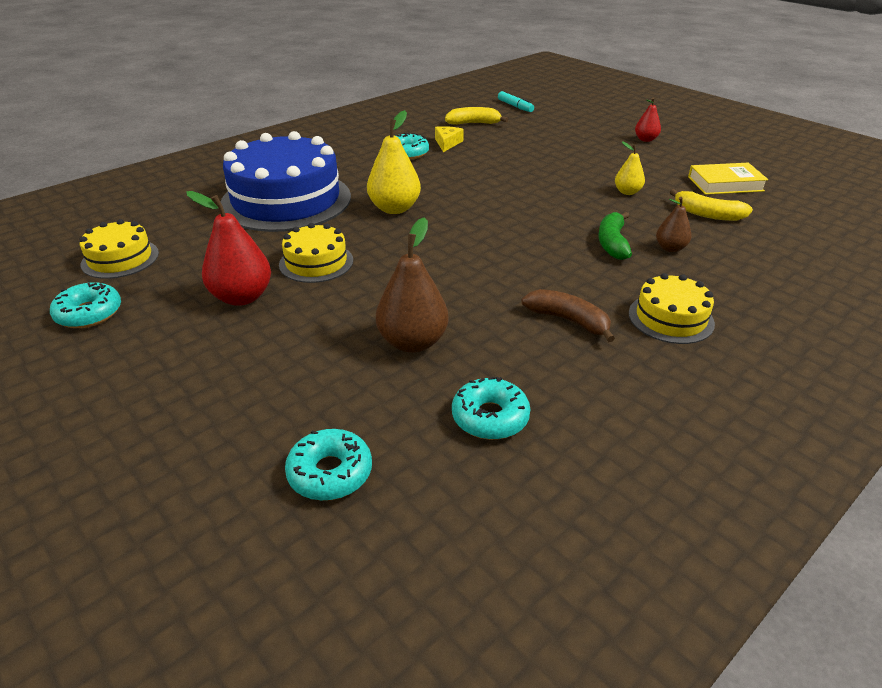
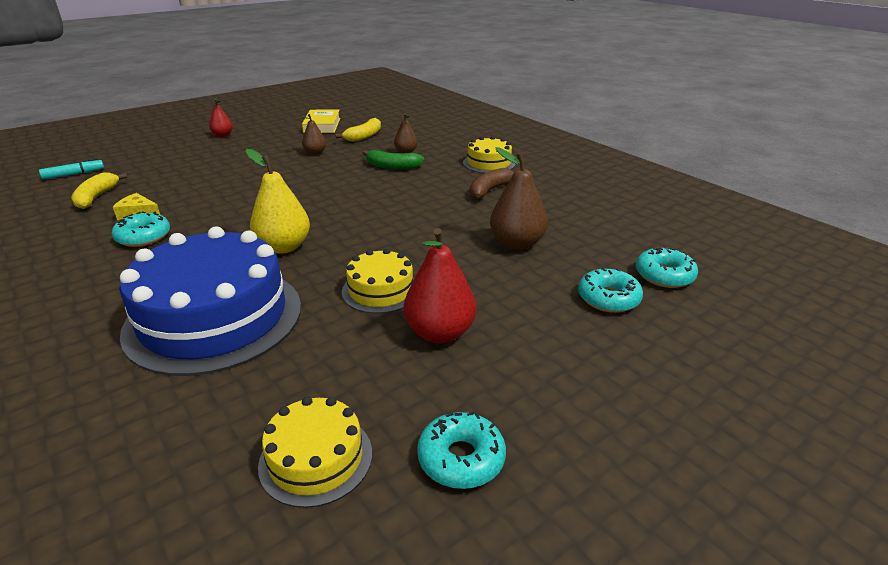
camera: 85 degrees left, 5 degrees down
(490, 417) = (594, 221): turquoise donut -> turquoise donut (608, 298)
(627, 192) = (315, 153): yellow pear -> brown pear

